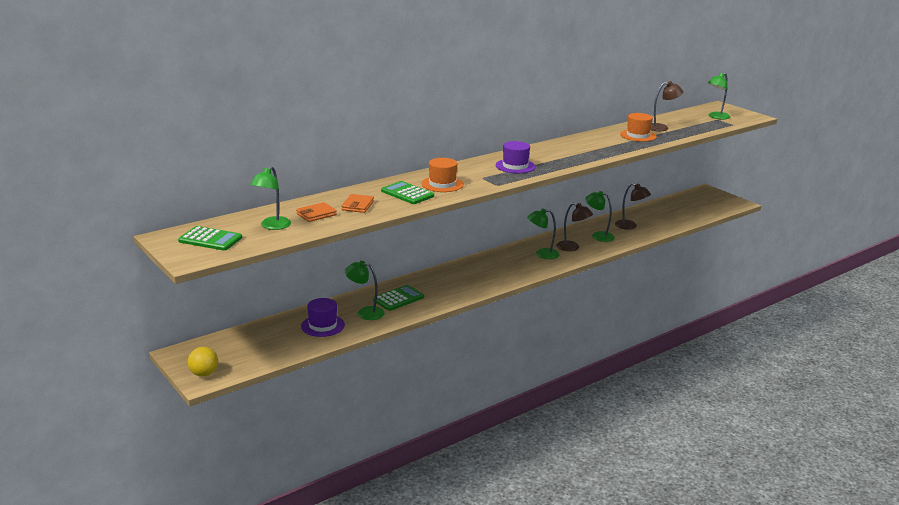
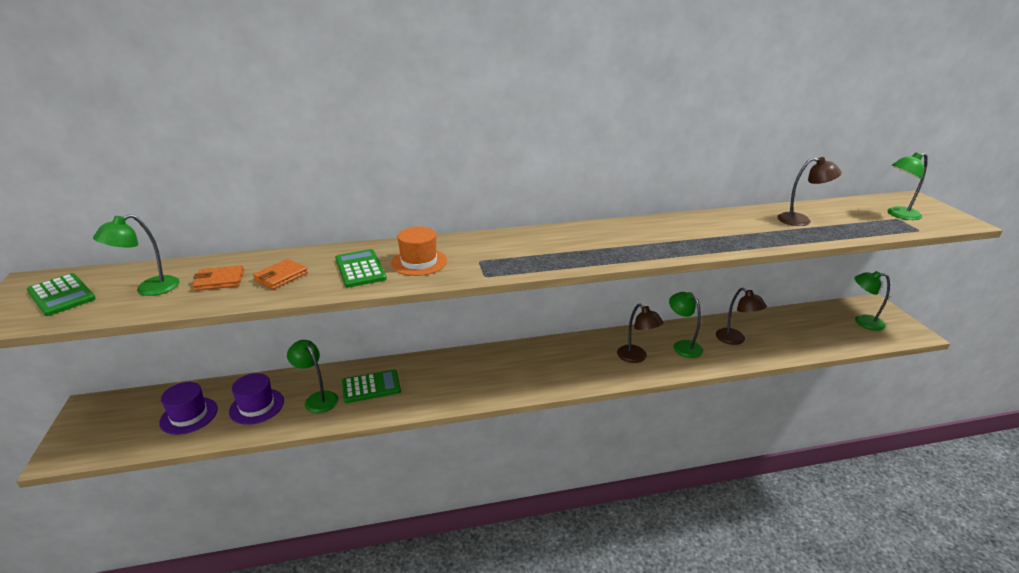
camera: 25 degrees right, 5 degrees up
(204, 374) = (74, 445): yellow ball -> none
(515, 166) = (541, 250): purple hat -> purple hat (189, 415)
(542, 254) = (590, 359): green lamp -> green lamp (862, 322)
(638, 135) = (756, 228): orange hat -> none

